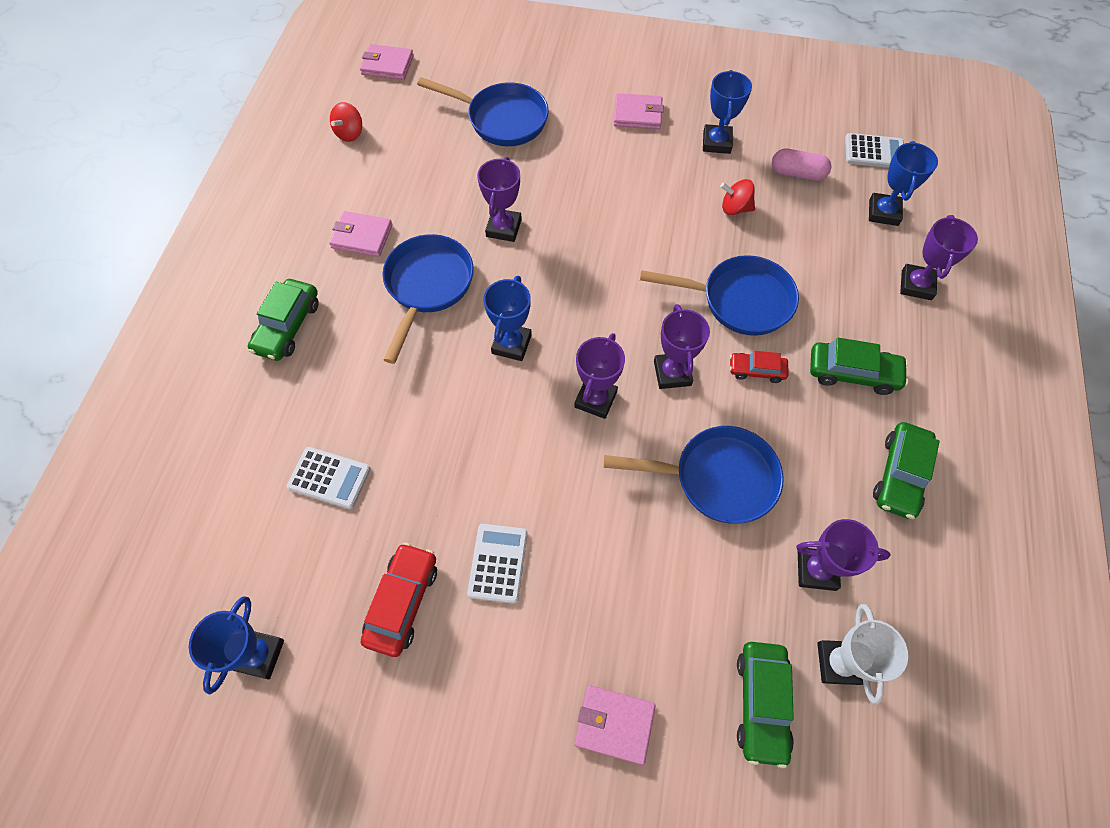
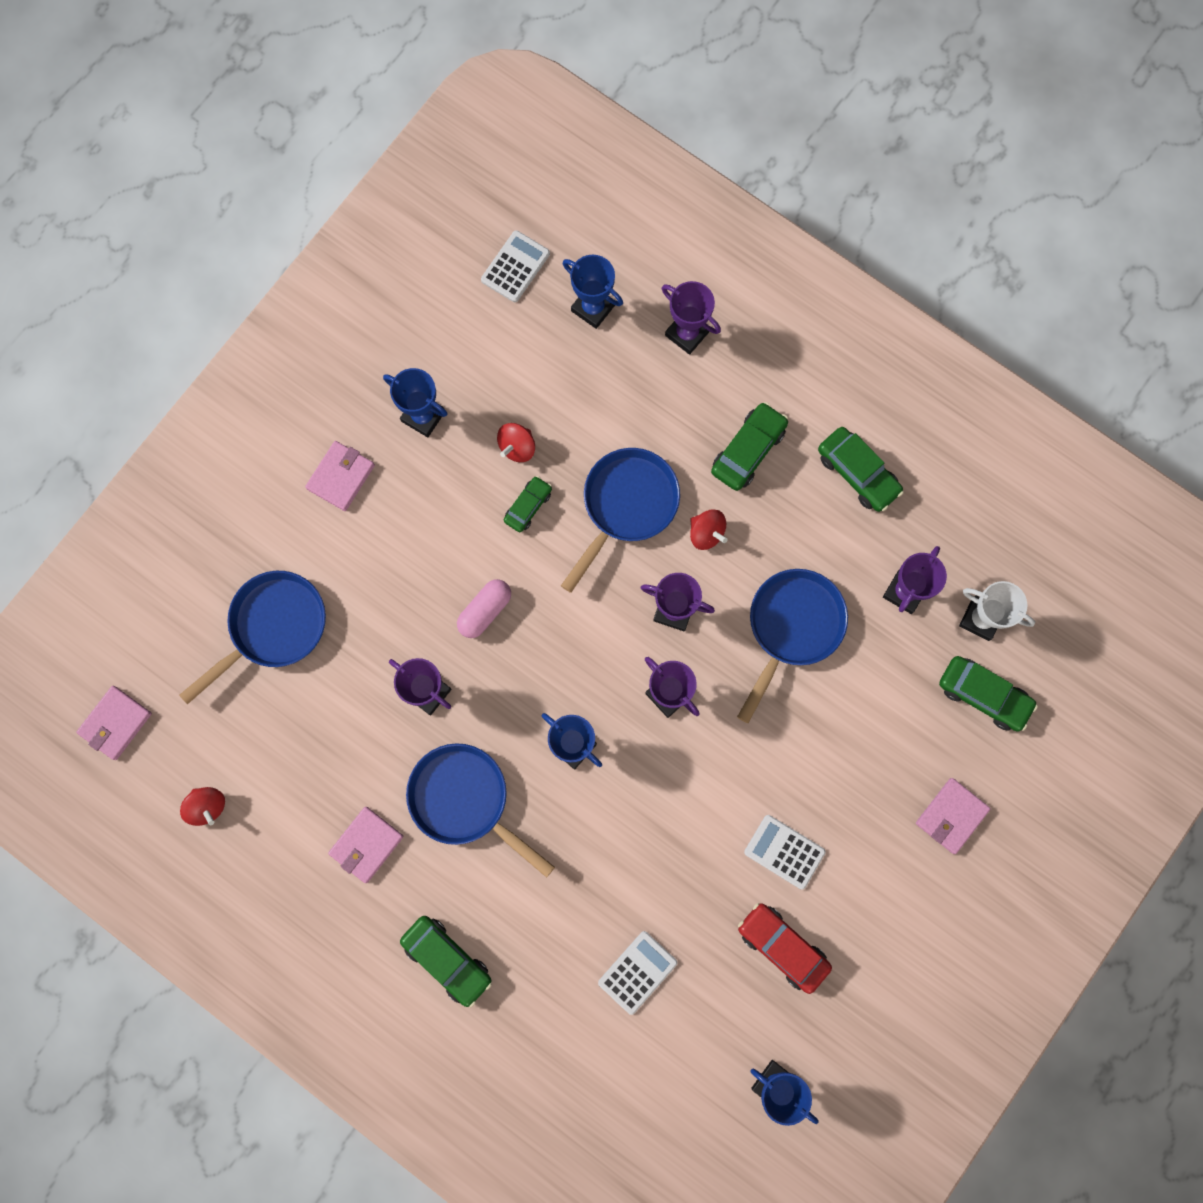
camera: 65 degrees left, 15 degrees up
(692, 234) = (528, 506): none -> green car
(756, 370) = (706, 533): red car -> red spinning top
(797, 173) = (504, 359): pink capsule -> pink capsule (485, 611)

